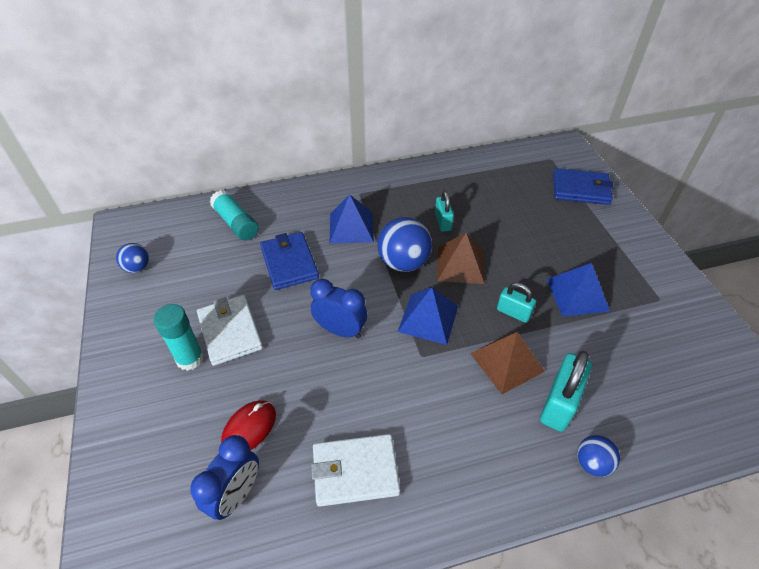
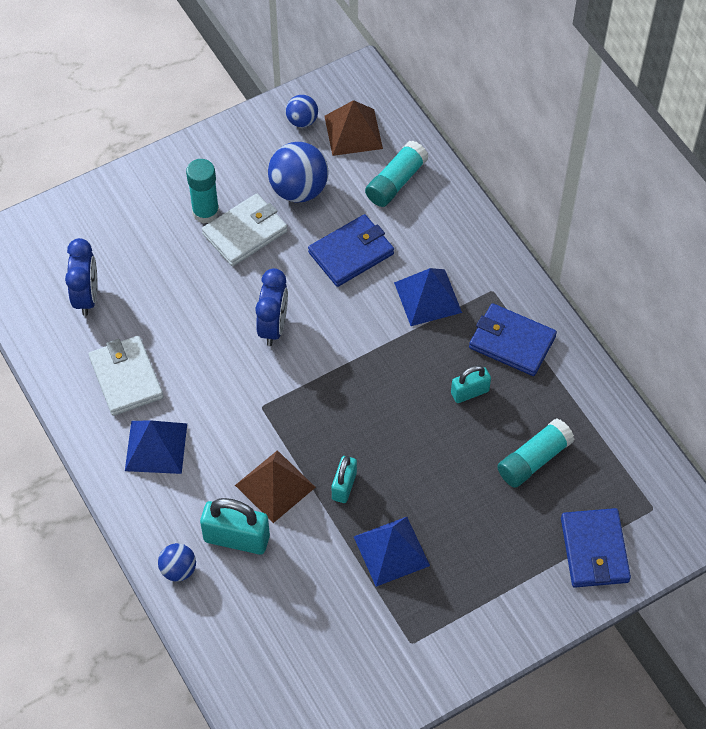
camera: 75 degrees right, 10 degrees up
(236, 495) = (86, 297): blue clock -> blue clock turned 105 degrees counterclockwise
(249, 428) = (147, 285): red mouse -> none
(403, 263) = (386, 364): blue ball -> blue ball (299, 190)
(407, 193) = (511, 342): none -> blue wallet
(428, 318) = (312, 403): blue pyramid -> blue pyramid (156, 447)
(460, 265) = (401, 422): brown pyramid -> brown pyramid (353, 132)
(506, 202) = (534, 460): none -> turquoise glue stick

